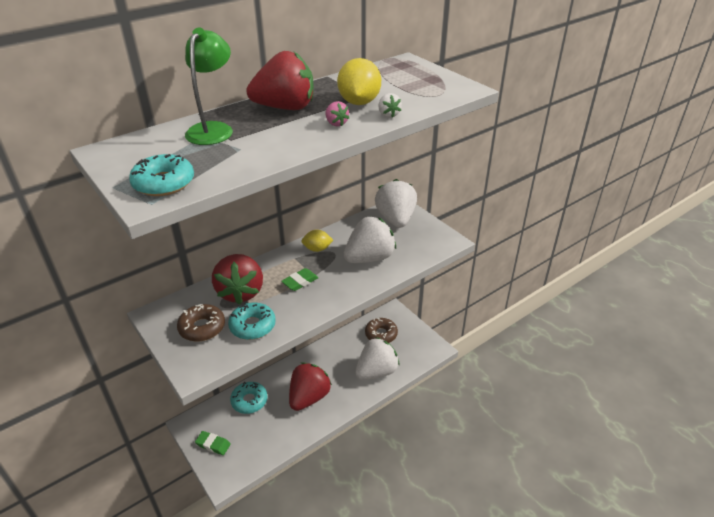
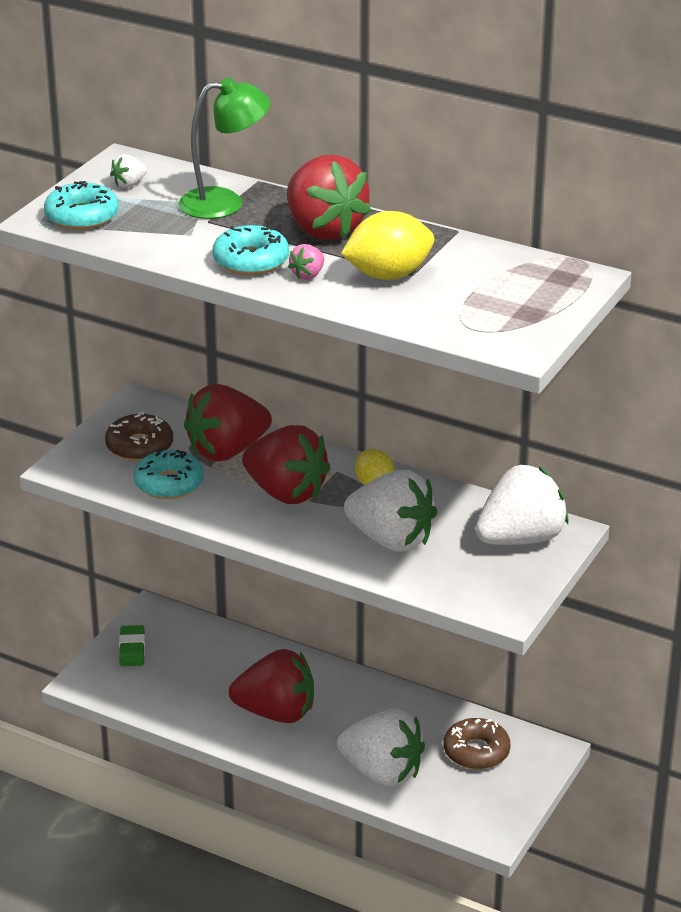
camera: 65 degrees right, 5 degrees down
(249, 401) = (229, 653): turquoise donut -> turquoise donut (251, 261)
(300, 282) = (286, 493): green eraser -> red strawberry
(388, 115) = (367, 305): white strawberry -> white strawberry (129, 184)

